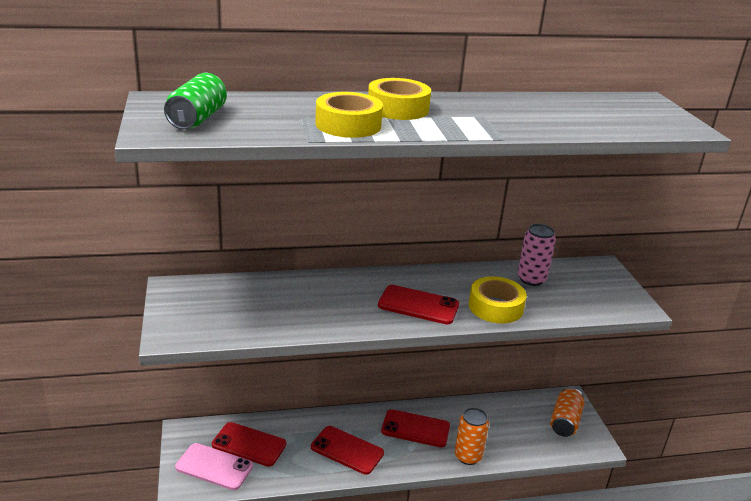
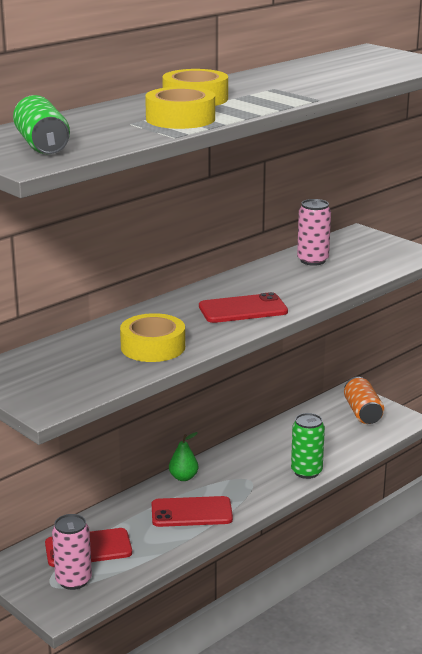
camera: 30 degrees left, 5 degrees down
(214, 467) = (73, 580): pink phone -> pink can
(370, 416) = (183, 477): none -> green pear
(415, 428) = (237, 470): red phone -> none
(468, 456) = (306, 472): orange can -> green can
(495, 307) = (309, 289): yellow tape -> yellow tape (153, 347)

